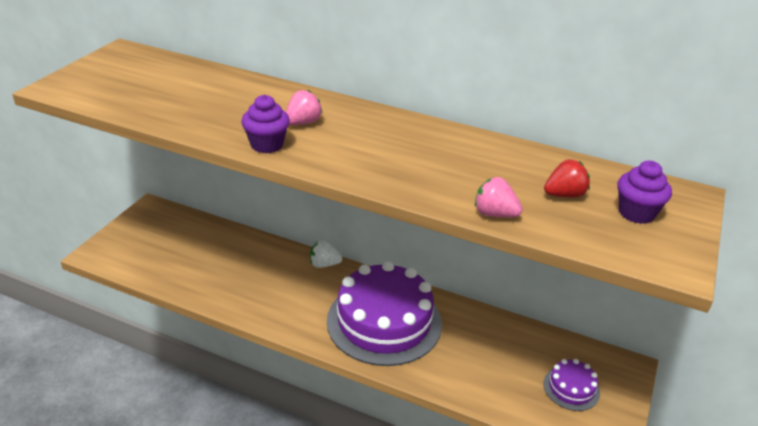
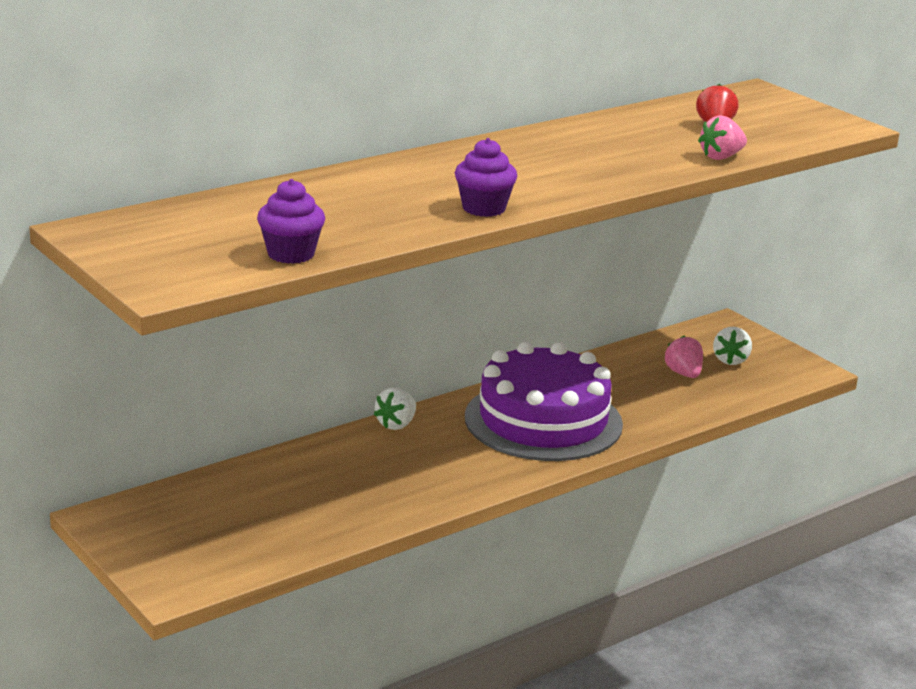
camera: 60 degrees left, 10 degrees down
(303, 123) = (451, 182): pink strawberry -> pink strawberry (683, 374)
(571, 388) = (730, 360): purple cake -> white strawberry
(636, 213) = (767, 114): purple cupcake -> purple cupcake (291, 254)

